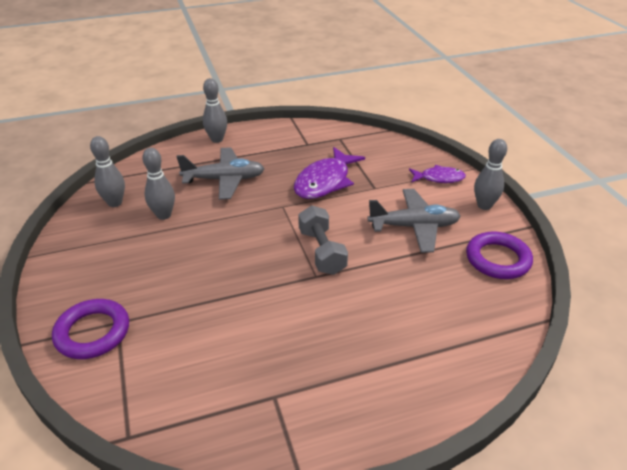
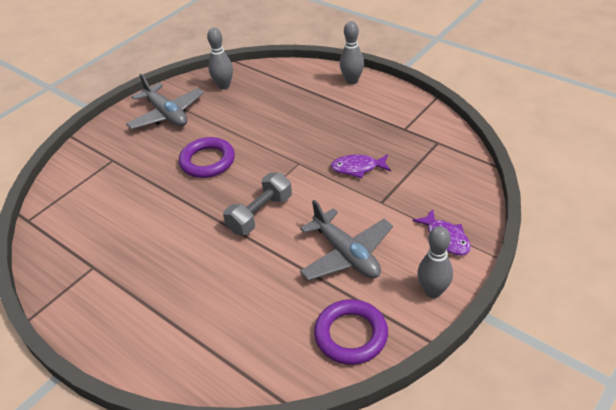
camera: 60 degrees right, 5 degrees up
(93, 332) = (97, 156): purple ring -> purple ring (207, 161)
(164, 215) = (231, 114): grey bowling pin -> none
(224, 180) = (301, 115): grey plane -> grey plane (166, 114)
(325, 181) = (357, 168): purple fish -> purple fish, size x0.59

